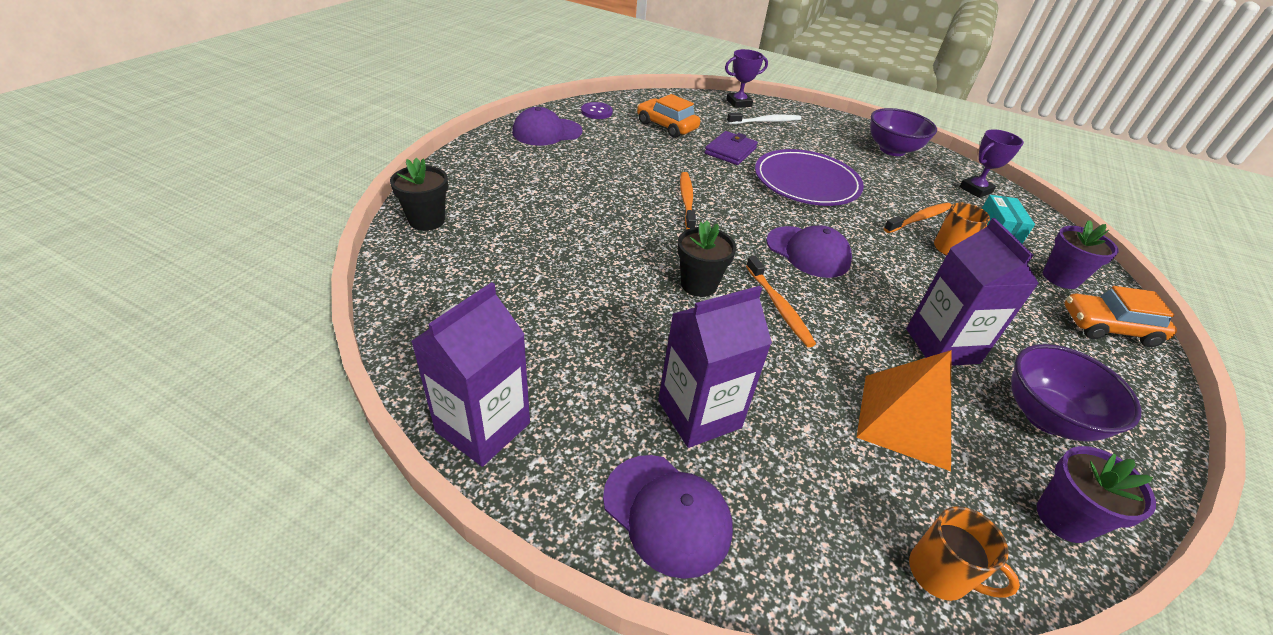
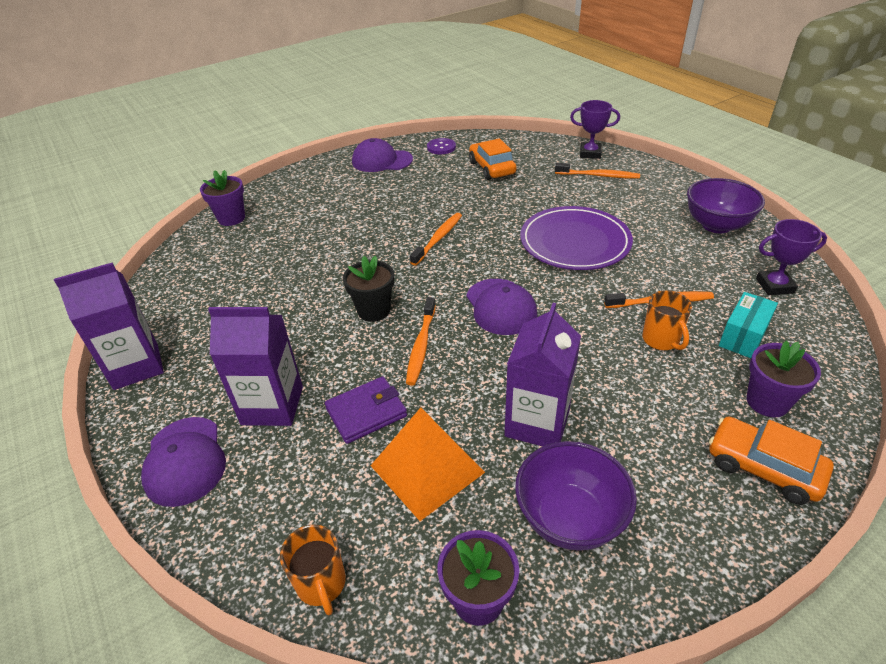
camera: 35 degrees right, 0 degrees up
(427, 220) = (231, 218): black flower pot -> purple flower pot
(730, 151) = (528, 200): purple wallet -> purple wallet (366, 412)
(765, 121) = (598, 176): white toothbrush -> orange toothbrush

